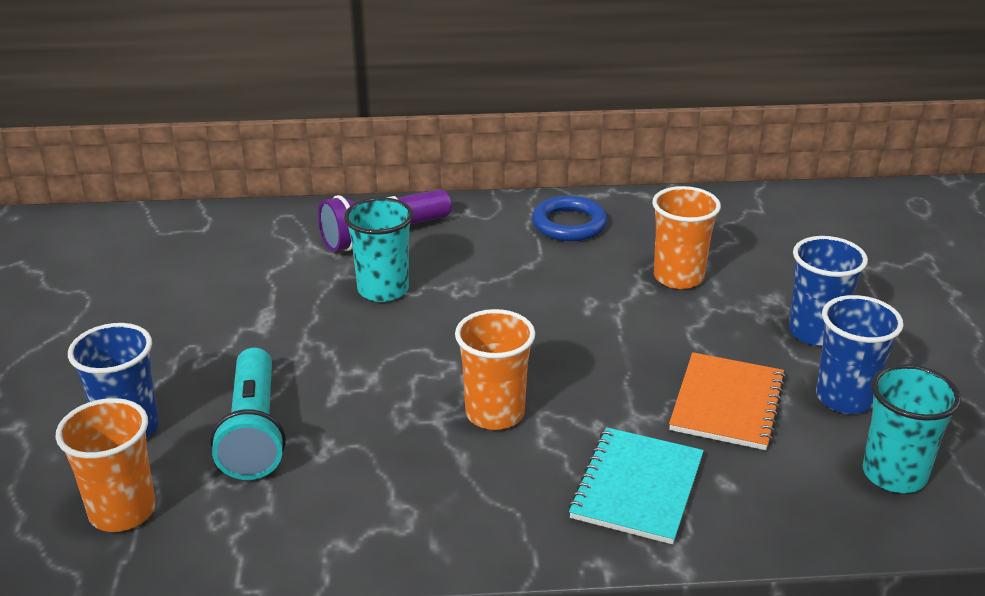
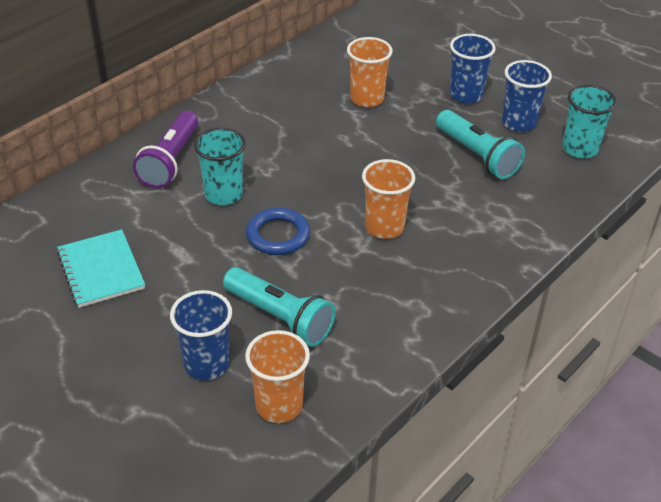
camera: 45 degrees left, 10 degrees up
(569, 224) = (268, 96): blue ring -> blue ring (278, 235)
(637, 487) = (495, 222): turquoise notebook -> turquoise notebook (101, 270)
(727, 403) = (477, 156): orange notebook -> turquoise flashlight

